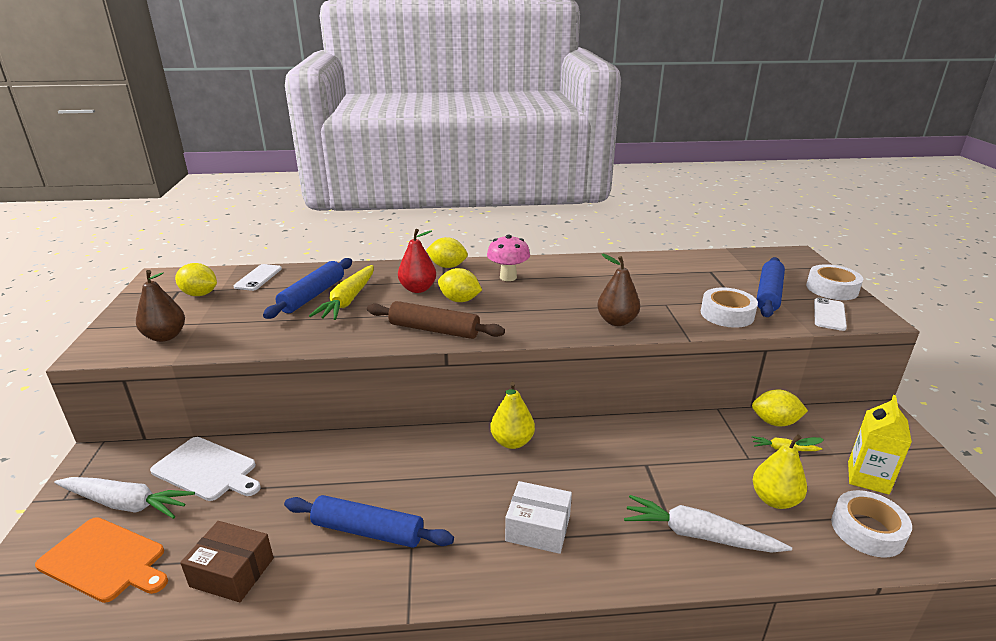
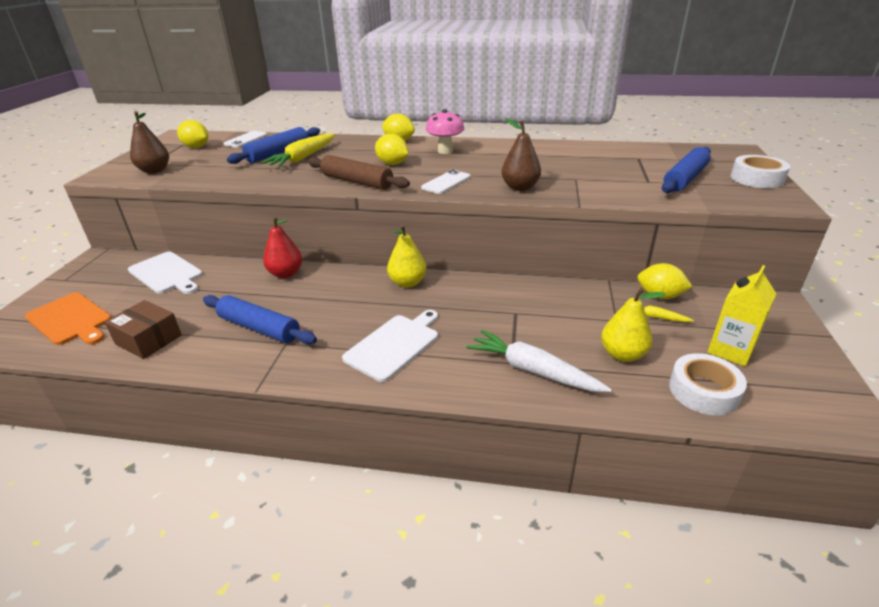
camera: 15 degrees right, 5 degrees up
(126, 504) = (102, 288): white carrot -> none
(418, 289) = (363, 154): red pear -> red pear (286, 273)
(538, 528) = (394, 345): white box -> white cutting board
(727, 314) = (630, 190): white tape -> none
(829, 314) = (738, 198): white phone -> white phone (446, 182)

